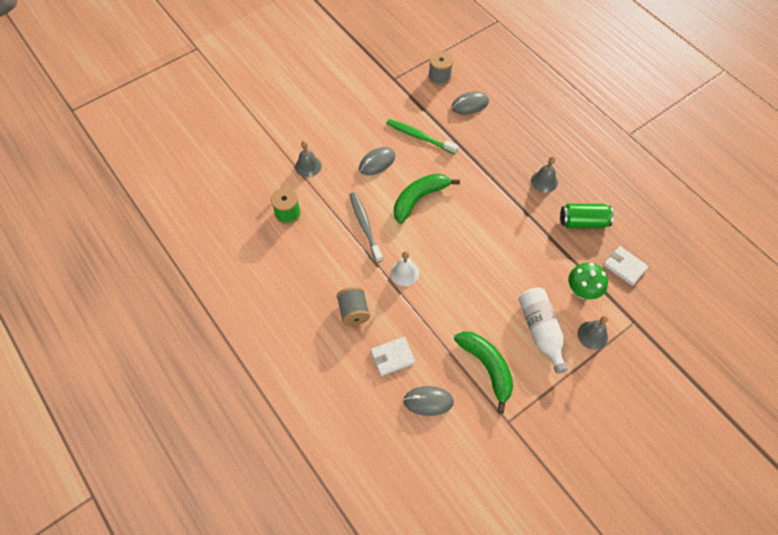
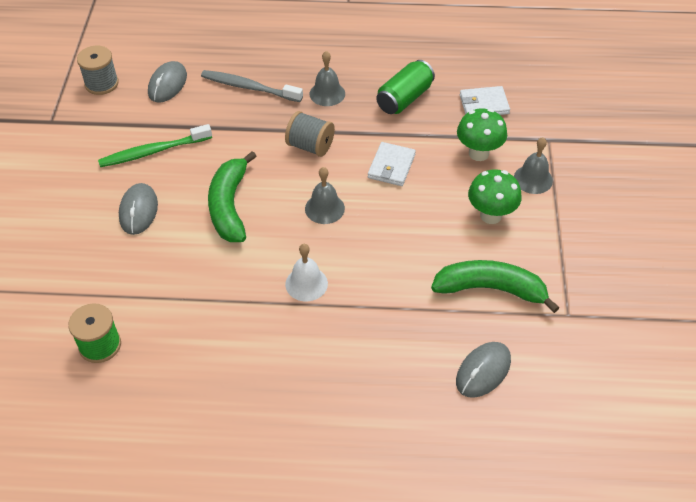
camera: 50 degrees left, 10 degrees down
(308, 166) = (61, 279): grey bell -> grey bell (324, 208)
(353, 312) = (305, 367): grey spool -> grey spool (310, 146)
(365, 226) = (206, 279): grey toothbrush -> grey toothbrush (249, 87)
(392, 357) = (399, 368): white wallet -> white wallet (391, 166)
(540, 331) = (491, 215): white bottle -> green mushroom

